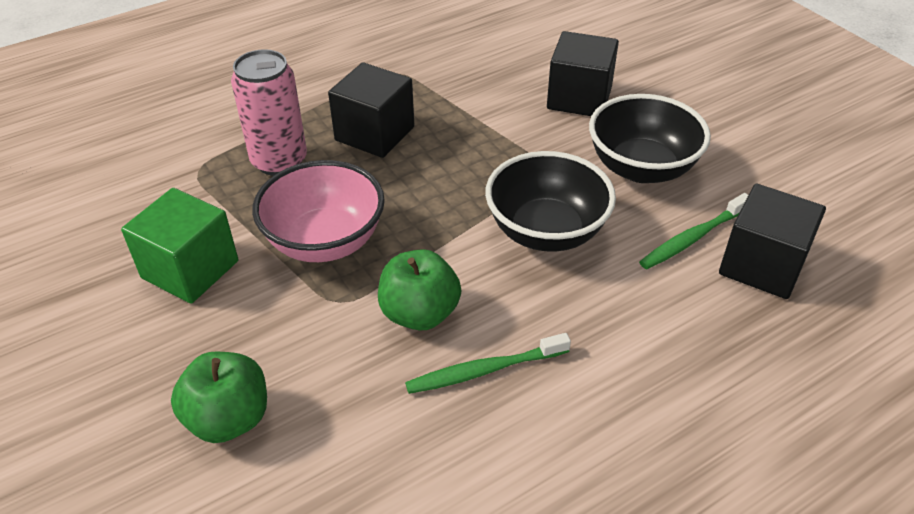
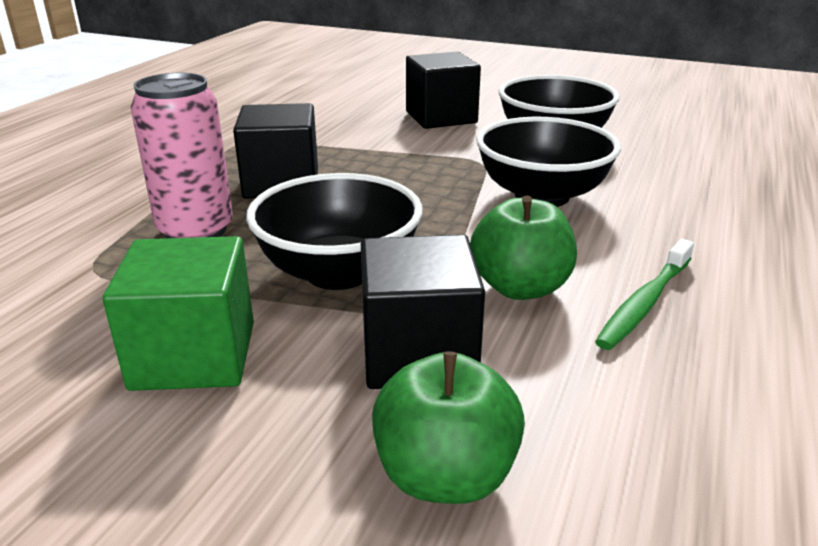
camera: 35 degrees left, 15 degrees down
(325, 241) = (338, 272): pink bowl -> black bowl
(693, 238) = (654, 164): green toothbrush -> none
(762, 265) = (723, 163): black cube -> black cube (418, 354)

